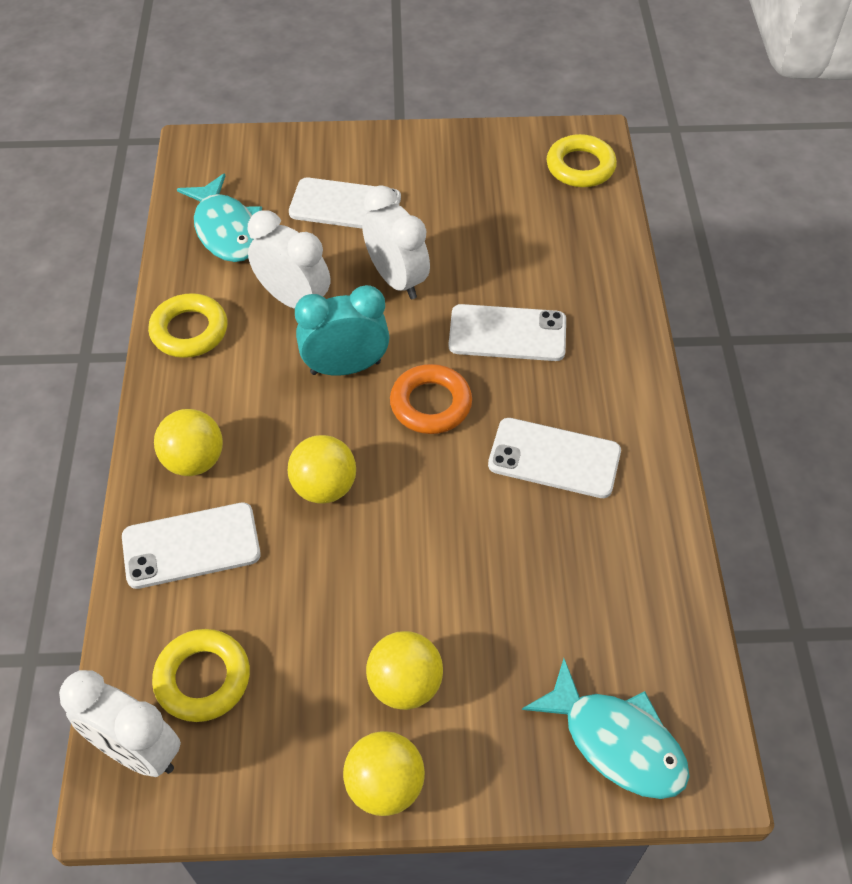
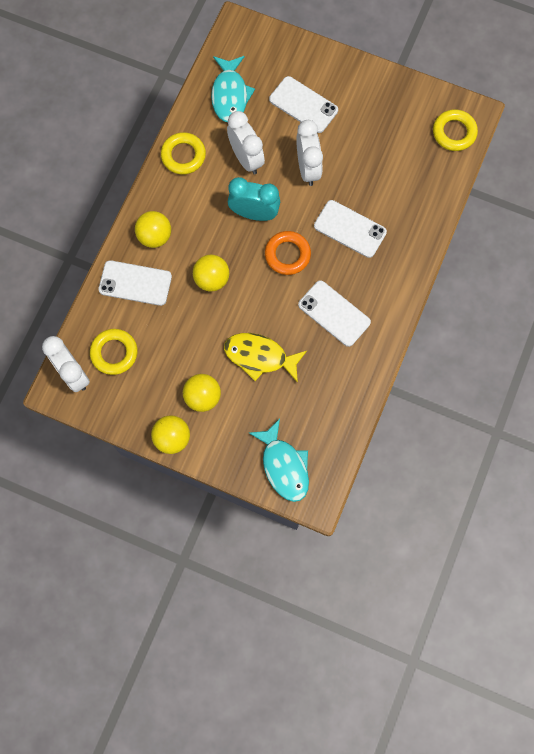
camera: 25 degrees right, 20 degrees up
(470, 574) = (260, 356): none -> yellow fish

